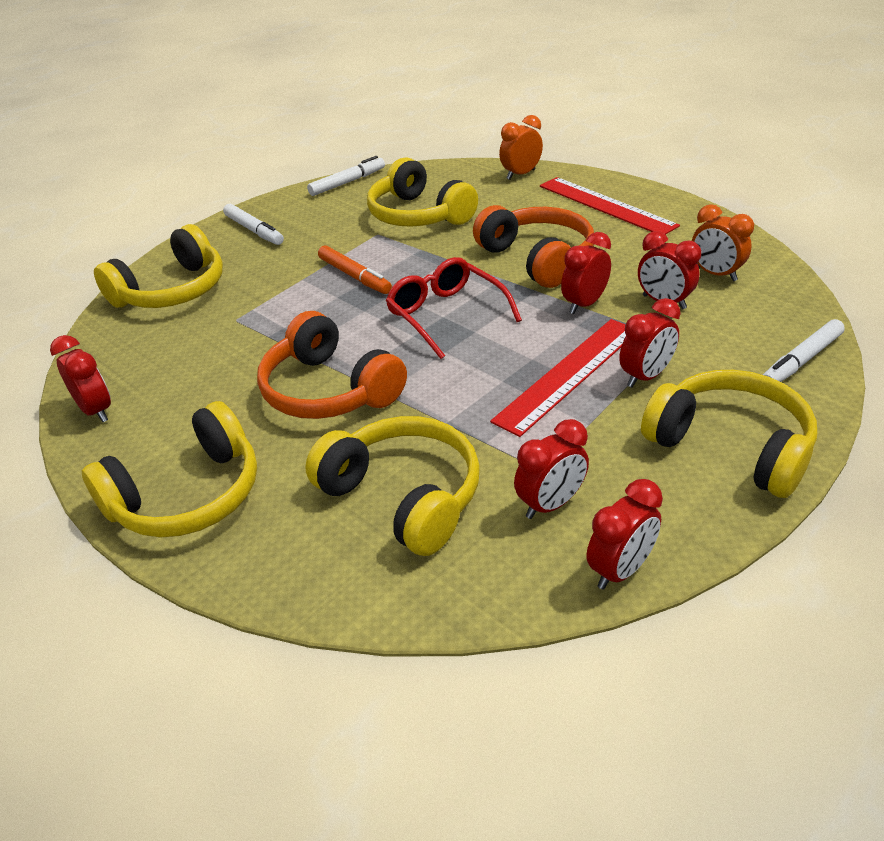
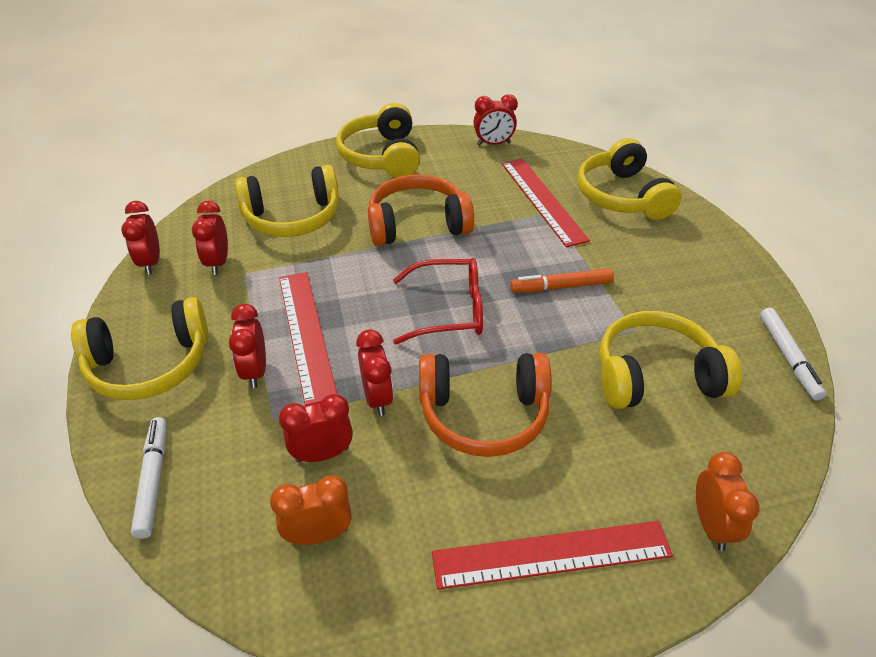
camera: 120 degrees right, 5 degrees up
(214, 331) = (542, 200): none -> red ruler
(254, 230) = (704, 260): white marker -> none

